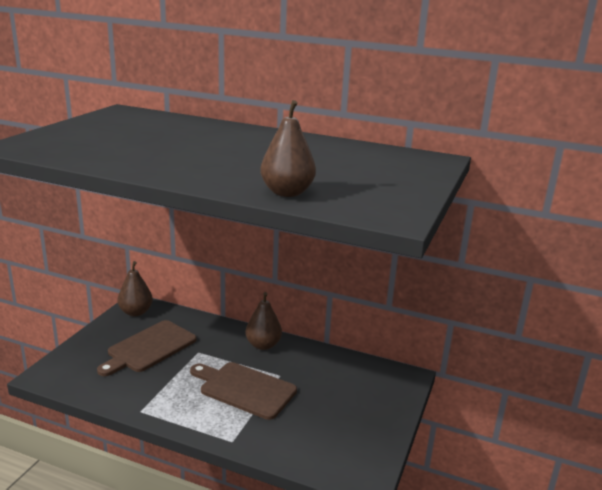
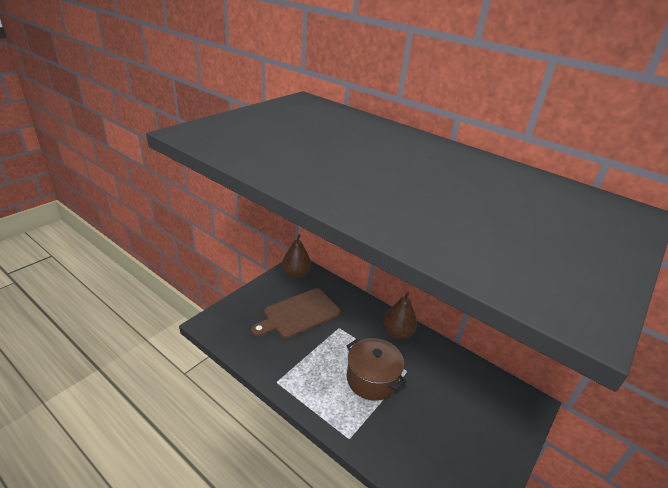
camera: 15 degrees right, 10 degrees up
(244, 389) = (372, 379): brown cutting board -> brown pot
(287, 193) = (448, 245): brown pear -> none

